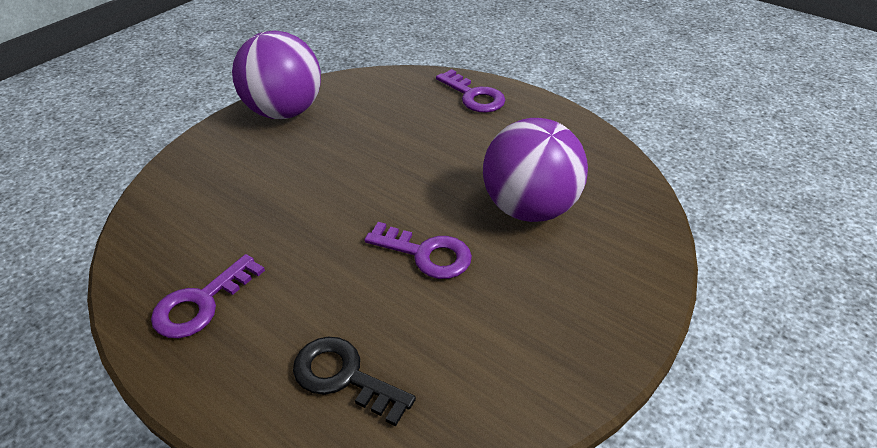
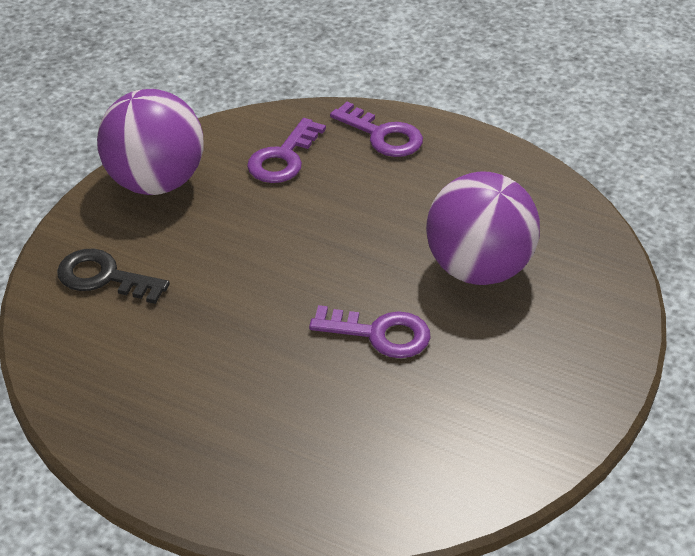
camera: 10 degrees left, 0 degrees up
(201, 303) = (156, 416): purple key -> purple key (283, 158)
(344, 376) = (333, 465): black key -> black key (104, 277)

